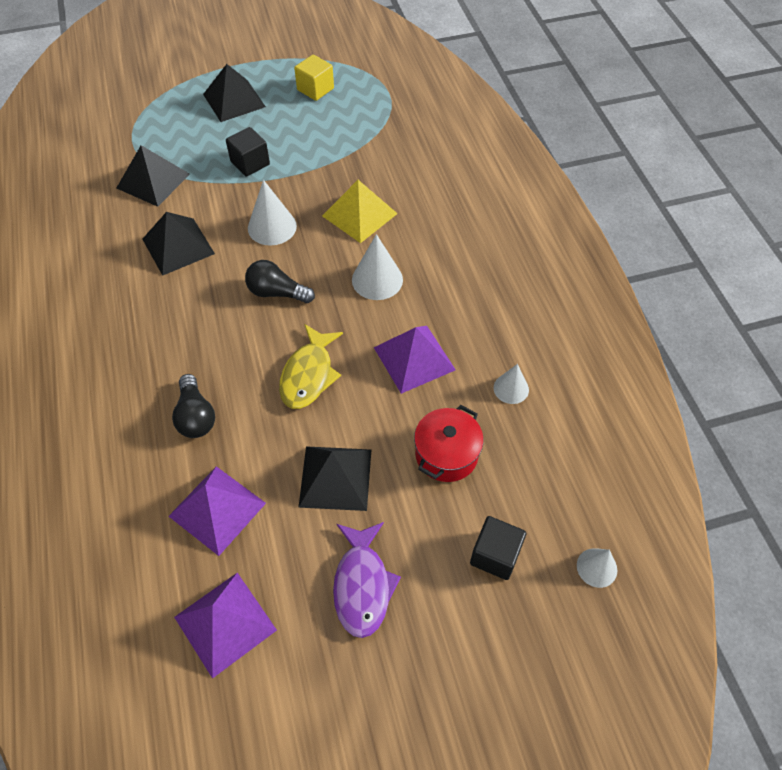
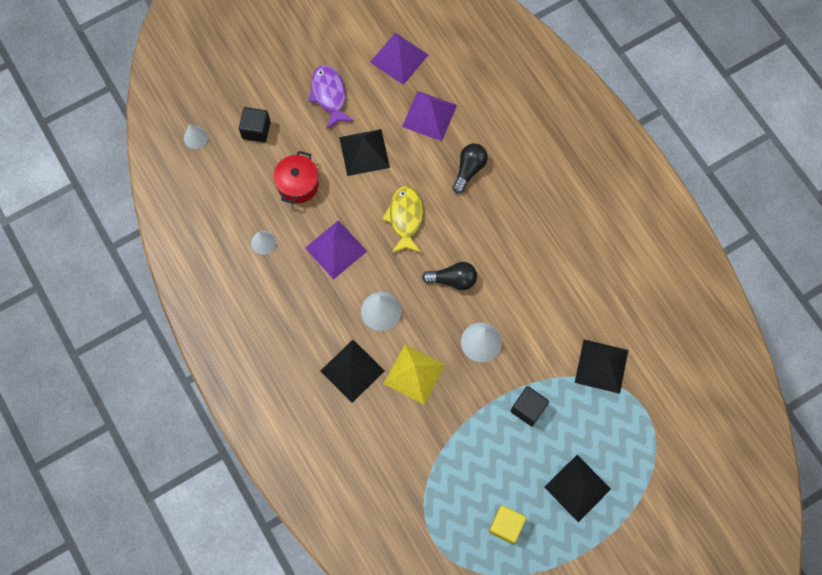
camera: 165 degrees right, 15 degrees up
(178, 246) = (547, 303): black pyramid -> black pyramid (352, 370)
(196, 416) = (469, 170): black light bulb -> black light bulb turned 60 degrees clockwise

